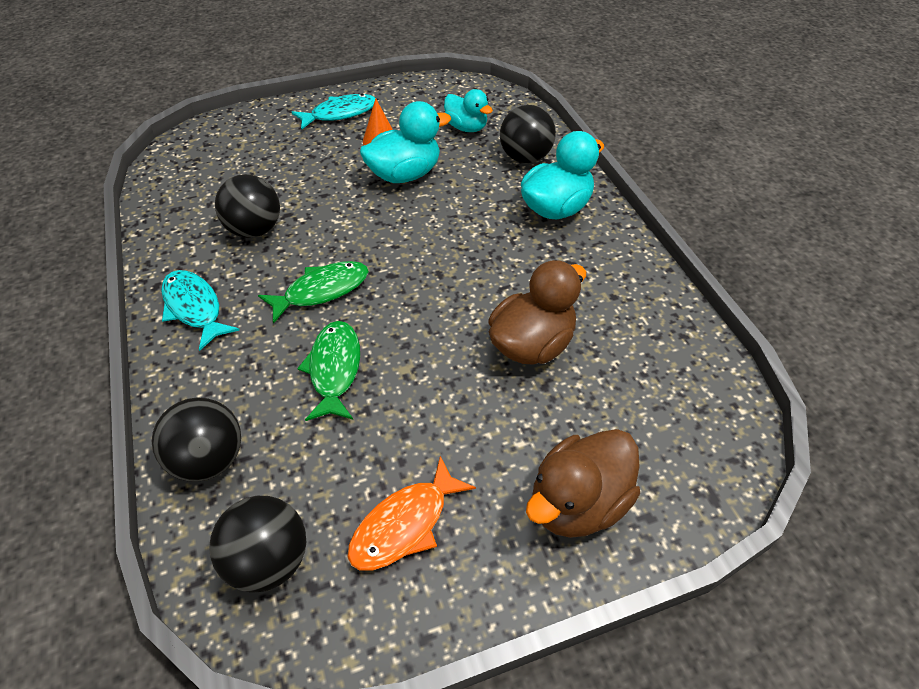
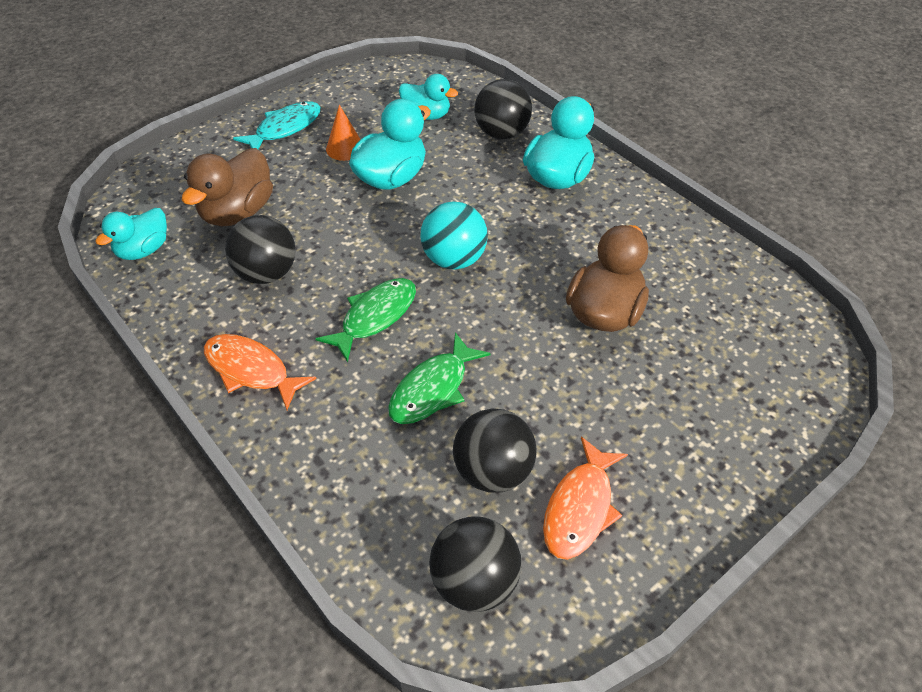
camera: 20 degrees left, 0 degrees up
(172, 186) = (143, 250): none -> turquoise duck
(194, 308) = (251, 370): turquoise fish -> orange fish
(209, 459) = (360, 511): black ball -> black ball (493, 471)
(334, 369) = (433, 389): green fish -> green fish turned 120 degrees counterclockwise
(419, 258) = (454, 259): none -> turquoise ball
(578, 503) = (717, 440): brown duck -> brown duck (237, 212)

